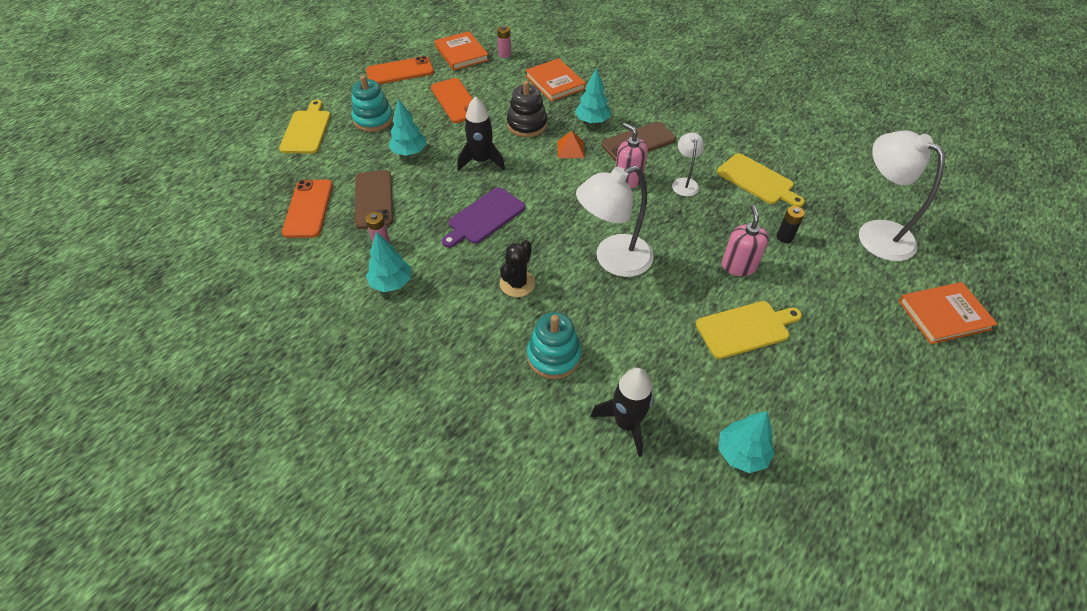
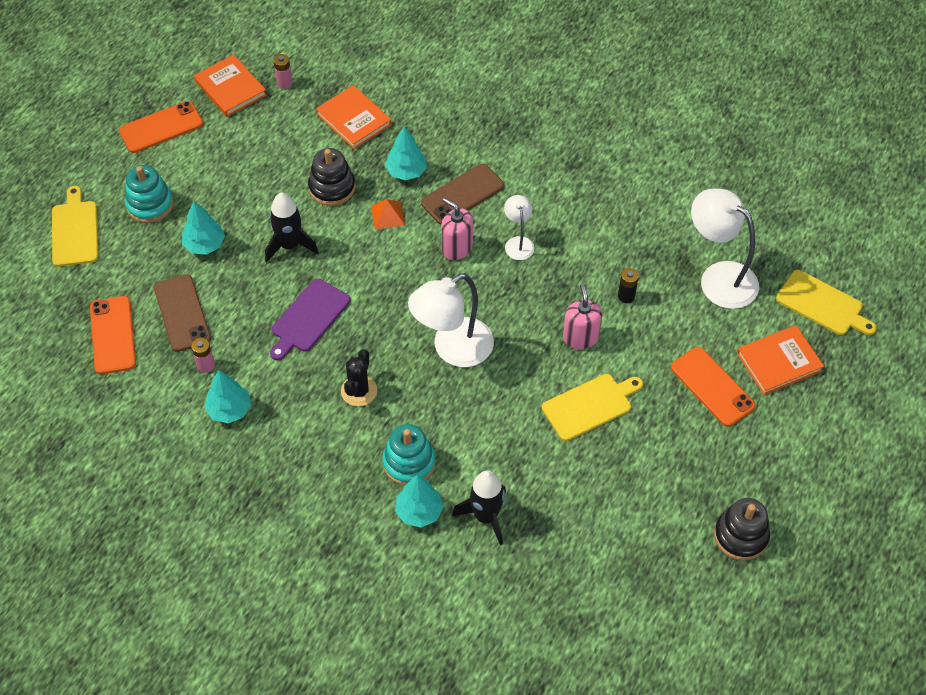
camera: 10 degrees left, 5 degrees up
(455, 101) = (240, 164): orange phone -> orange phone (712, 387)
(741, 453) = (591, 527): turquoise tree -> turquoise tree (419, 511)
(757, 180) = (596, 228): yellow cutting board -> yellow cutting board (822, 304)
(916, 491) = (740, 536): none -> black stacking toy

